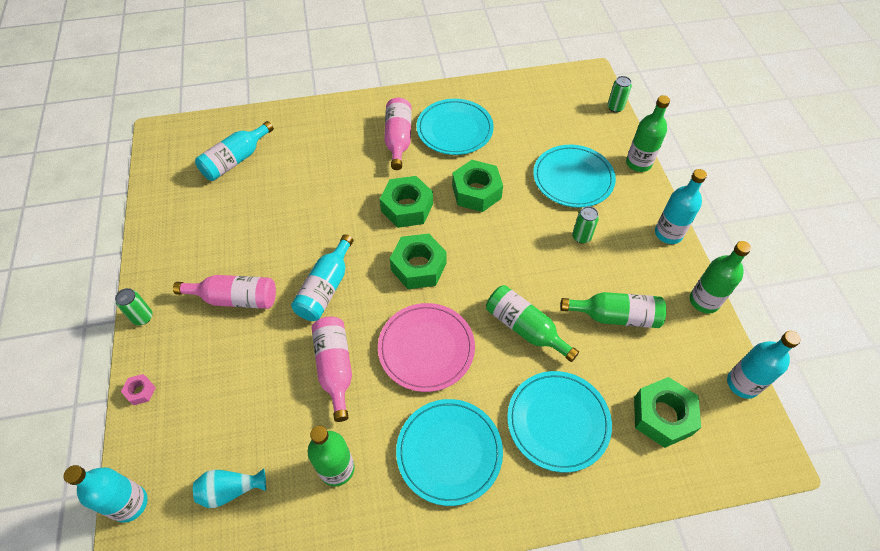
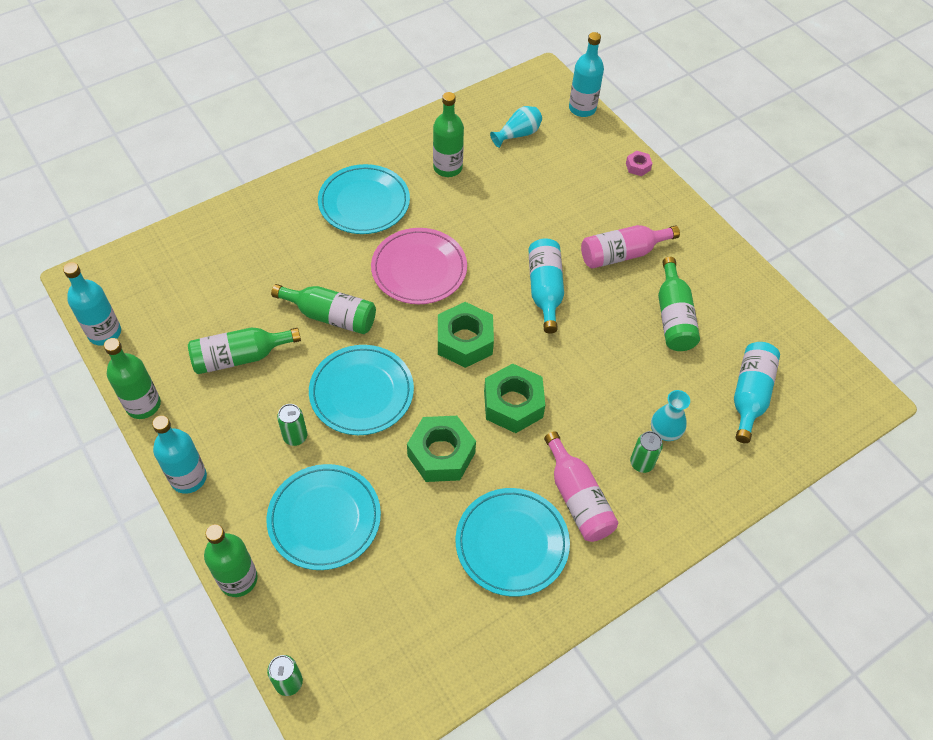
camera: 155 degrees right, 0 degrees up
(143, 317) = (689, 214): green can -> green can (641, 463)
(239, 230) = (673, 317): none -> green bottle
(312, 157) = (665, 431): none -> turquoise vase
(335, 368) = (492, 229): pink bottle -> none
(558, 422) = (278, 249): turquoise plate -> turquoise plate (361, 392)
(662, 416) = (183, 282): green nut -> none

